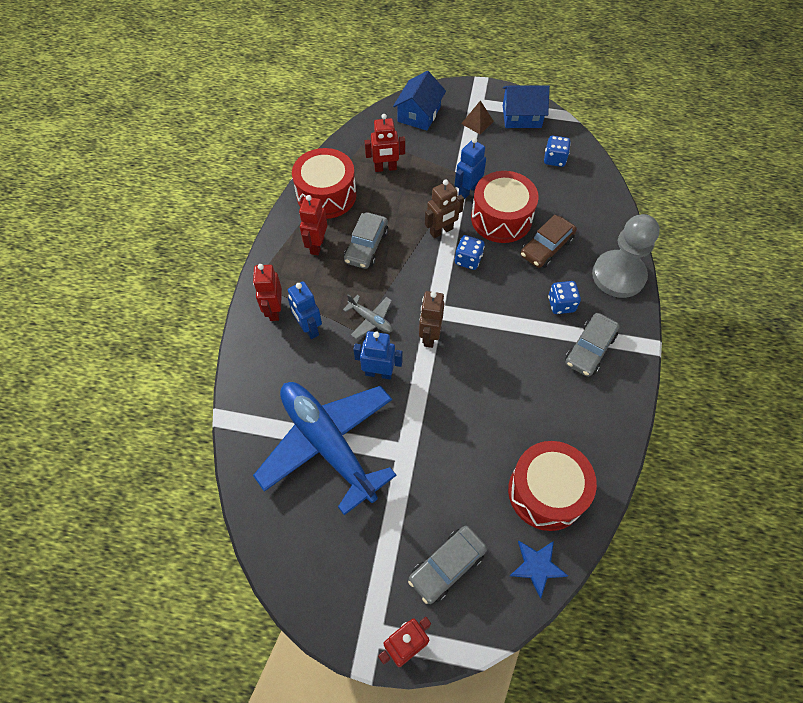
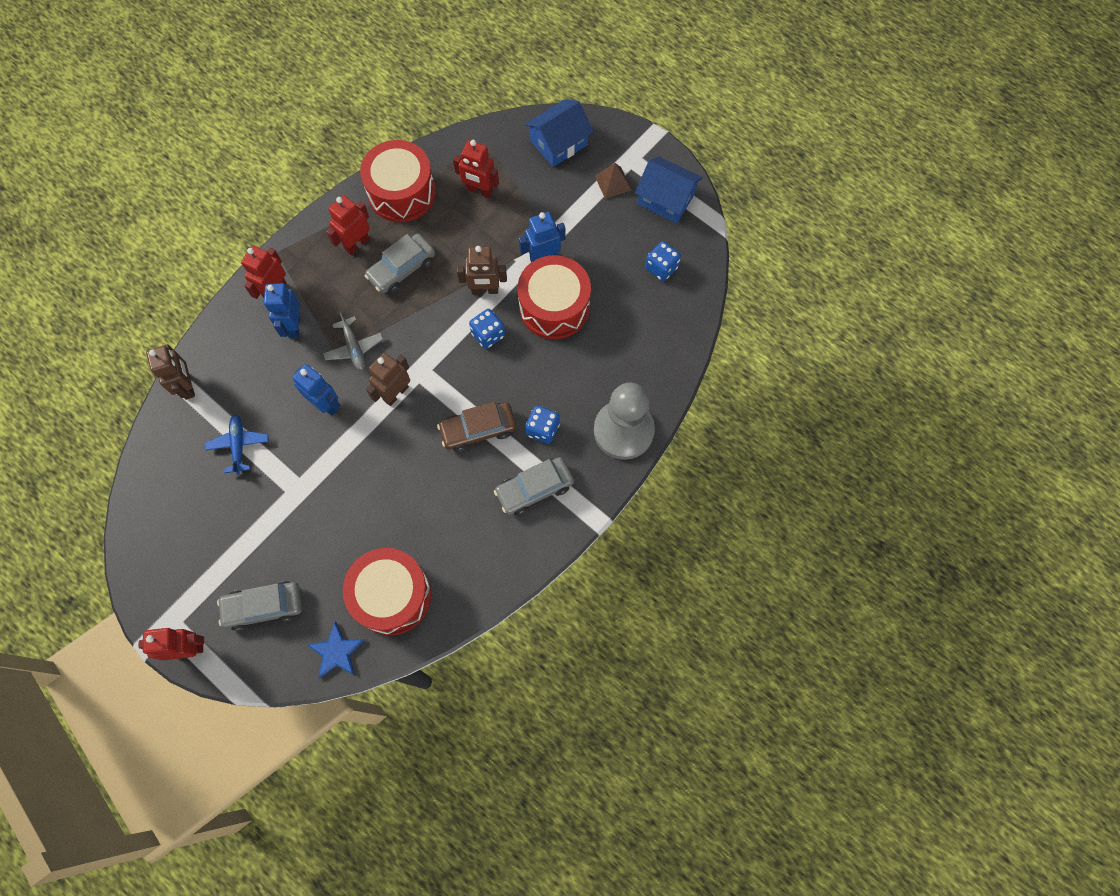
camera: 30 degrees right, 10 degrees up
(248, 420) = (187, 386): none -> brown robot
(328, 444) = (239, 445): blue plane -> blue plane, size x0.41
(546, 247) = (575, 362): brown car -> brown car (478, 429)

